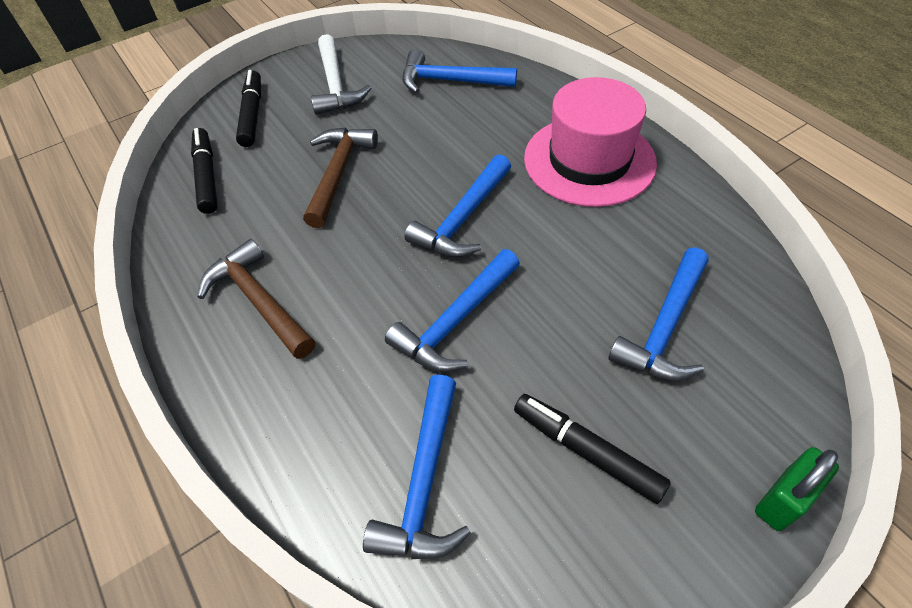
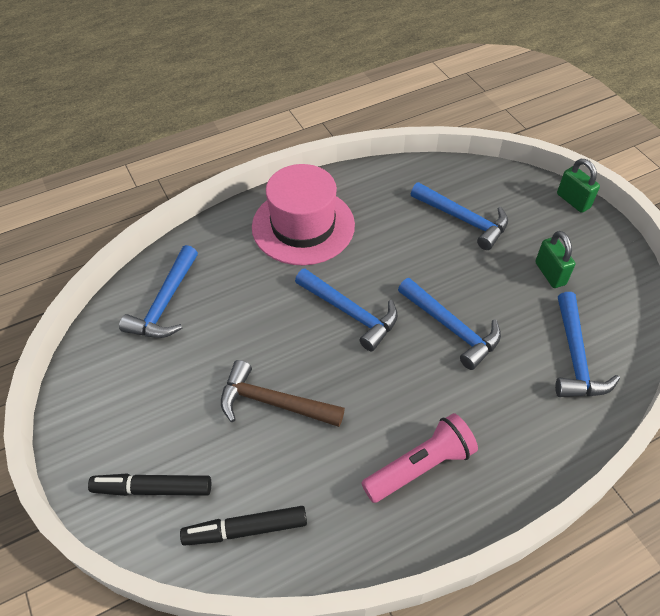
camera: 85 degrees left, 0 degrees up
(258, 301) = (420, 466): brown hammer -> pink flashlight
(336, 85) = (131, 403): white hammer -> none
(424, 482) = (575, 357): blue hammer -> blue hammer turned 75 degrees clockwise
(587, 451) = (550, 273): black marker -> green padlock

